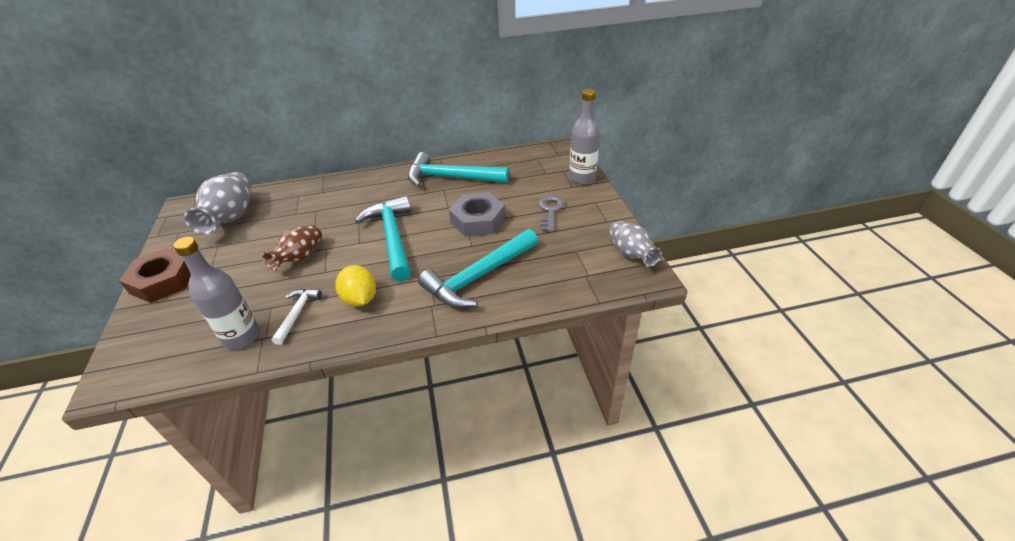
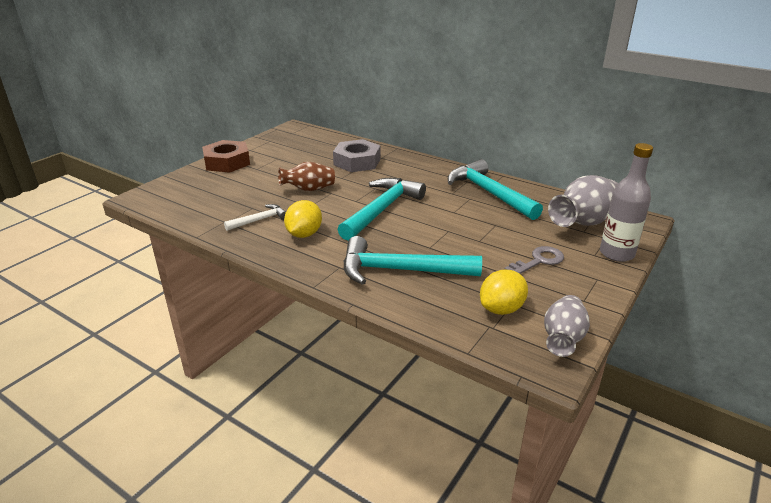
camera: 45 degrees right, 10 degrees down
(231, 218) = (307, 146): grey vase -> grey vase (583, 222)
(242, 337) = (217, 214): grey bottle -> none
(478, 220) = (462, 233): grey nut -> grey nut (357, 162)
(576, 259) = (501, 309): none -> yellow lemon

